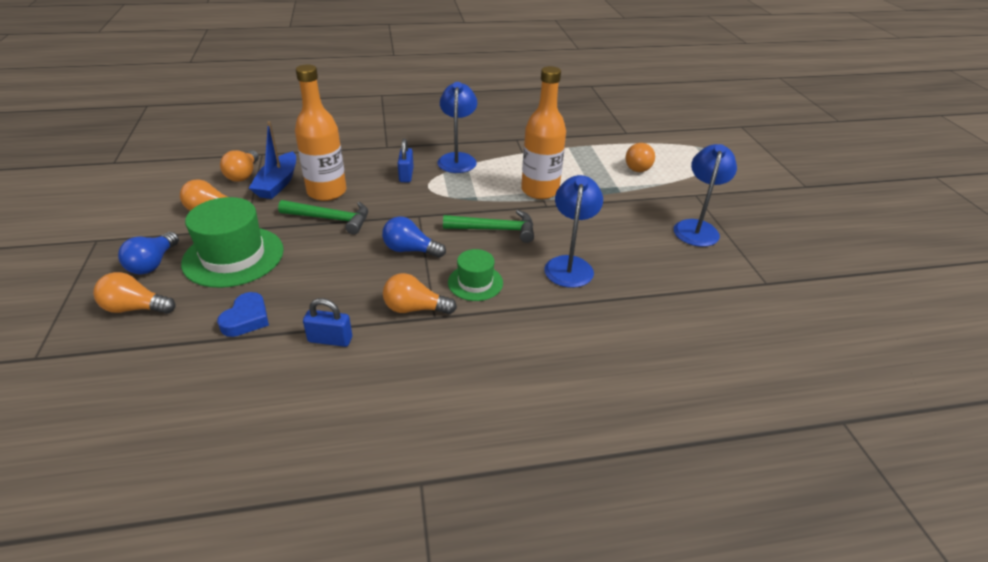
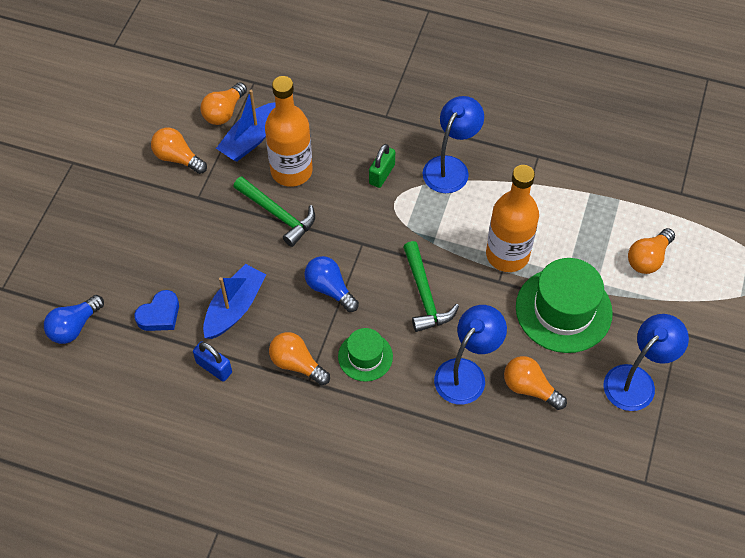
camera: 30 degrees right, 20 degrees up
(135, 308) = (82, 264): orange light bulb -> orange light bulb (529, 388)
(153, 263) = (109, 214): blue light bulb -> blue light bulb (74, 327)
(233, 256) = (175, 232): green hat -> green hat (563, 310)
(326, 289) = (234, 308): none -> blue boat
(406, 175) = (381, 174): blue padlock -> green padlock
(495, 230) = (424, 295): green hammer -> green hammer turned 45 degrees clockwise

